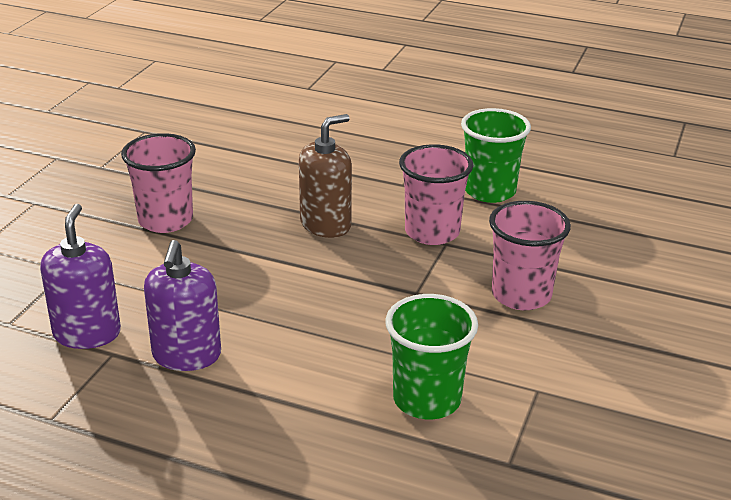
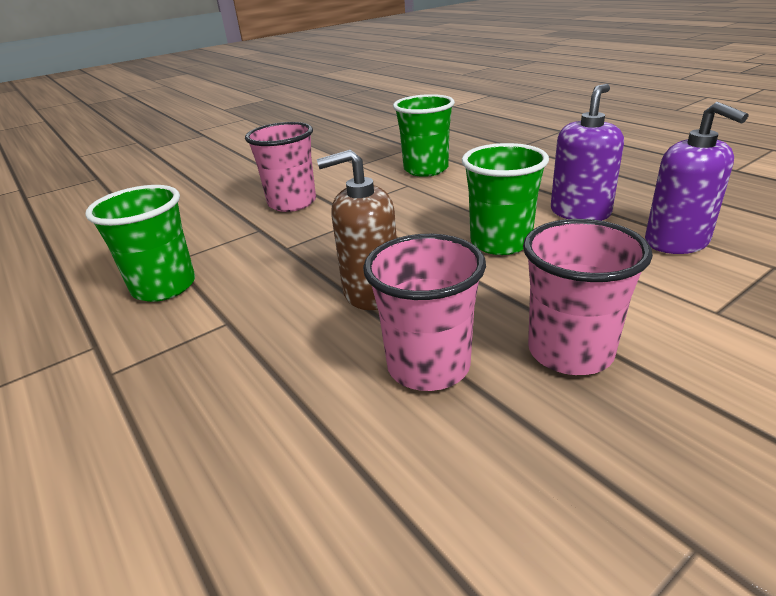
camera: 145 degrees left, 0 degrees up
(87, 333) = (676, 242): purple soap dispenser -> purple soap dispenser turned 60 degrees counterclockwise
(252, 294) = (500, 242): none -> green cup
(432, 232) = (282, 259): pink cup -> pink cup (428, 366)

